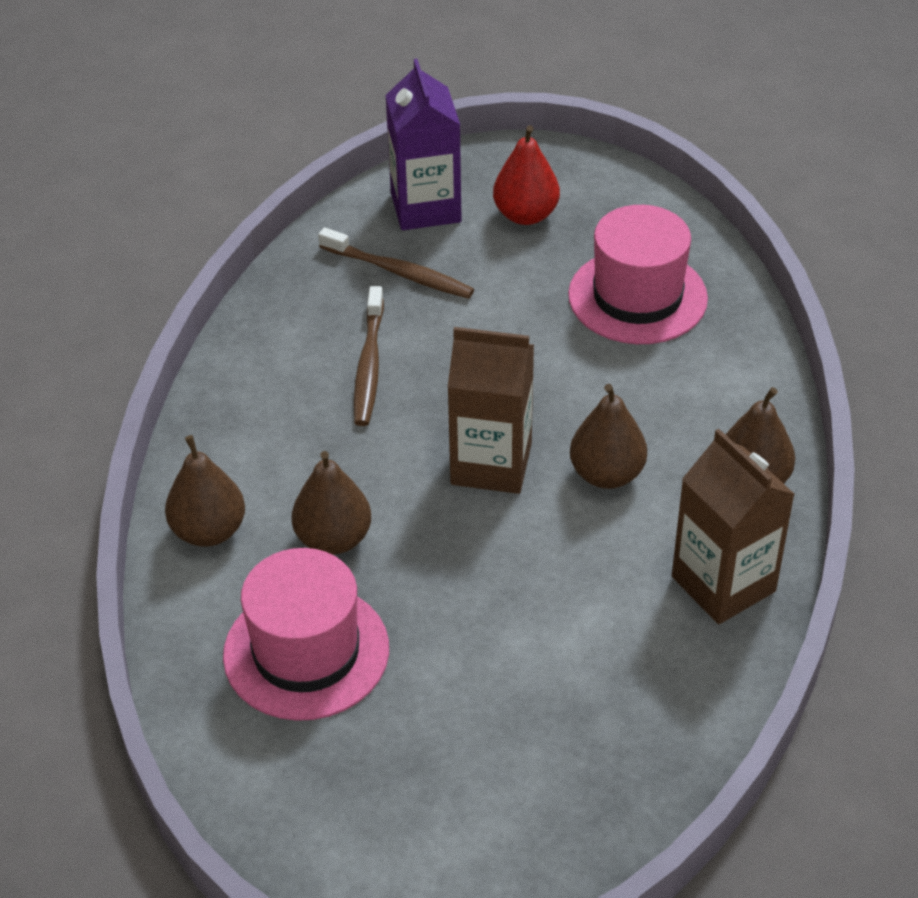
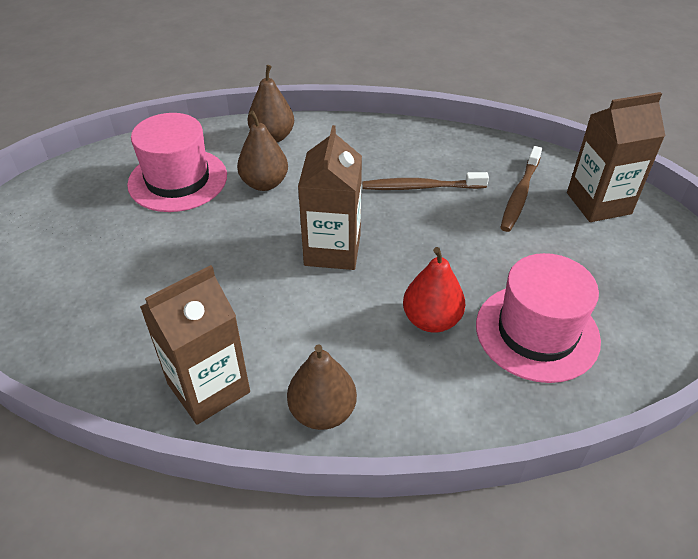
camera: 85 degrees right, 0 degrees up
(425, 207) = (598, 203): purple carton -> brown carton
(525, 215) = (615, 258): red pear -> red pear (431, 320)
(606, 474) = (325, 314): brown pear -> none

